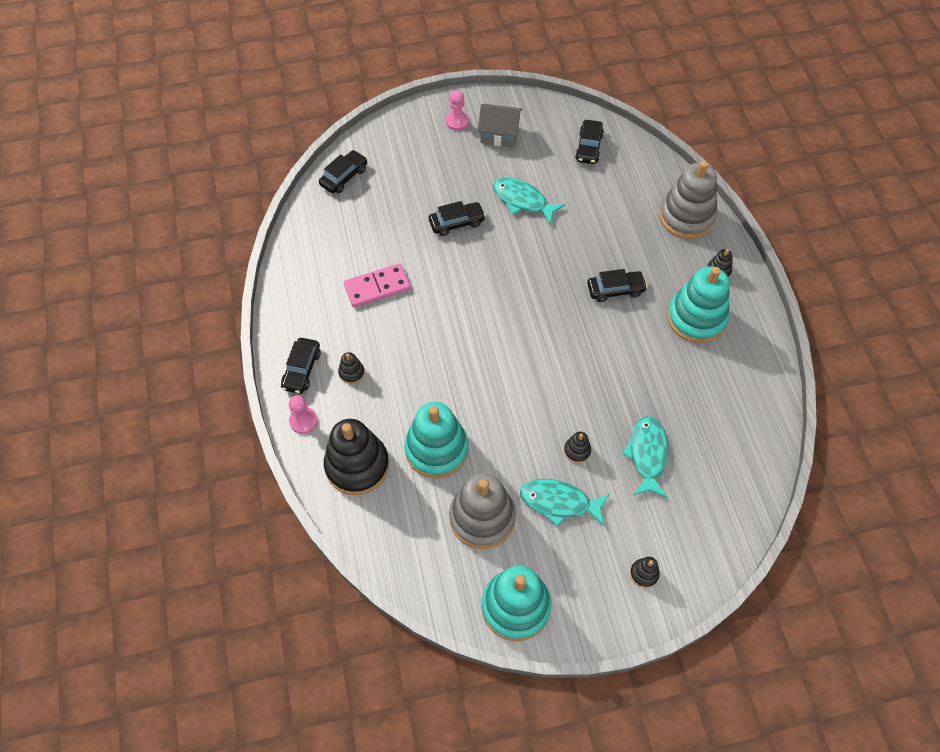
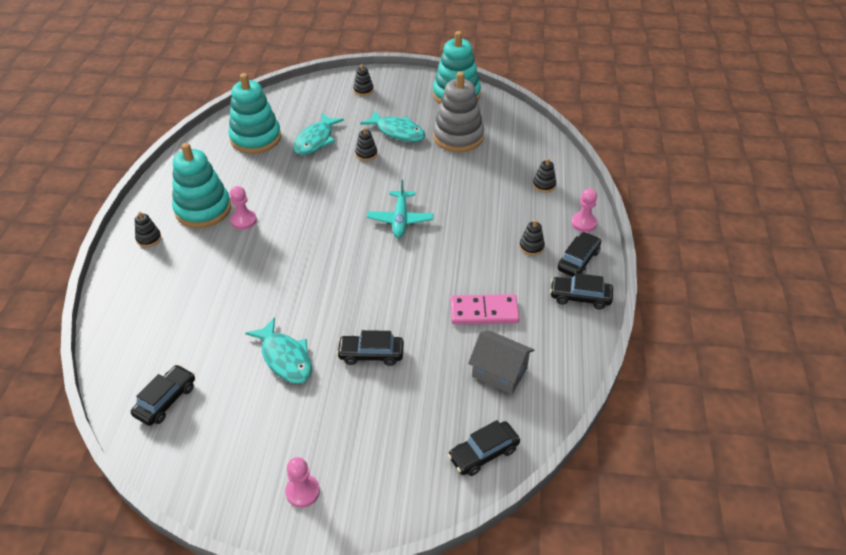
camera: 160 degrees left, 15 degrees down
(357, 465) = (544, 185): black stacking toy -> black stacking toy, size x0.42
(436, 449) = (475, 179): turquoise stacking toy -> turquoise stacking toy (256, 138)
(495, 366) = (400, 219): none -> turquoise plane
(499, 134) = (260, 453): grey house -> grey house (499, 372)
(615, 290) = (254, 248): black car -> black car (580, 297)
(647, 317) = (244, 220): none -> pink pawn
(686, 217) = (132, 292): grey stacking toy -> none

